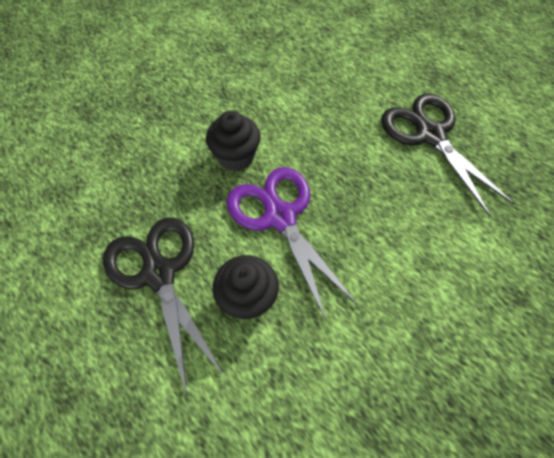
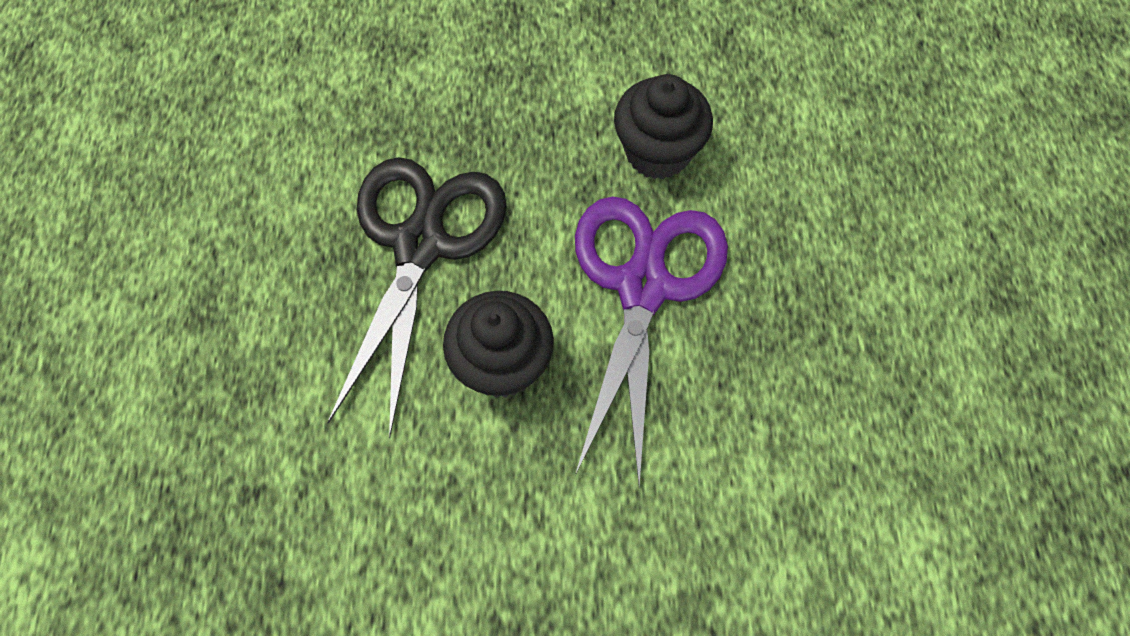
camera: 40 degrees right, 5 degrees up
(430, 135) = (1005, 331): black scissors -> none

